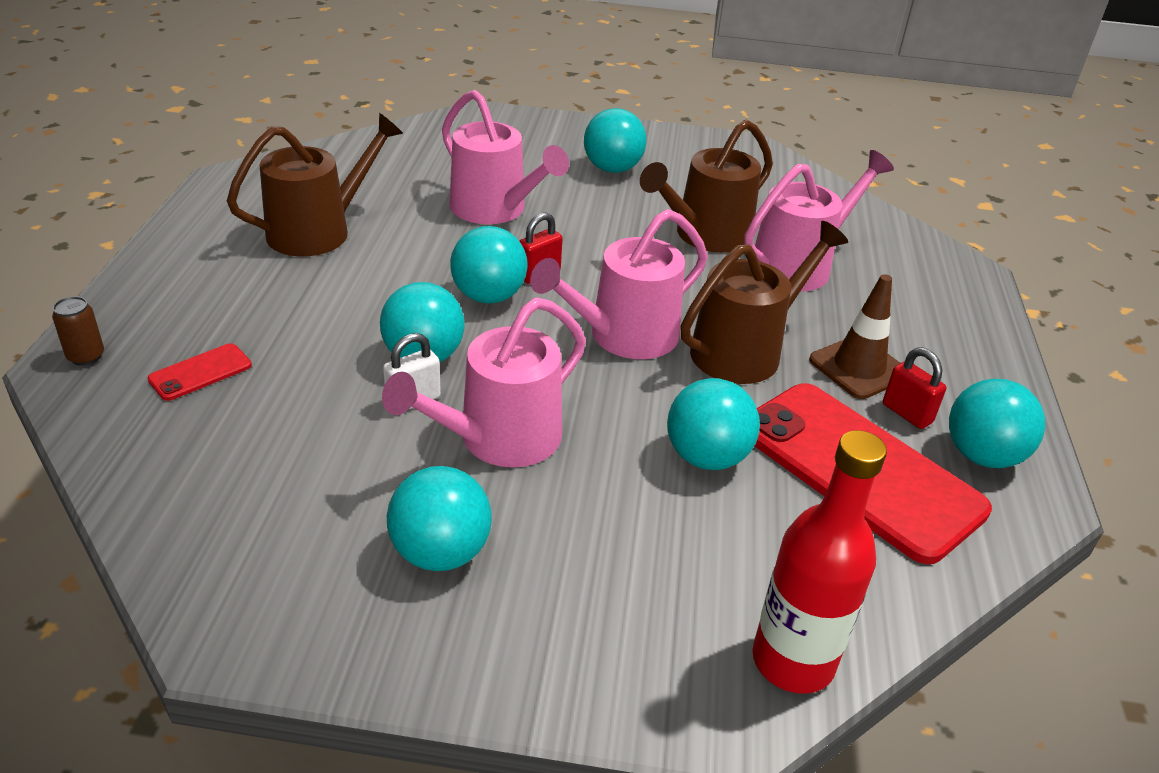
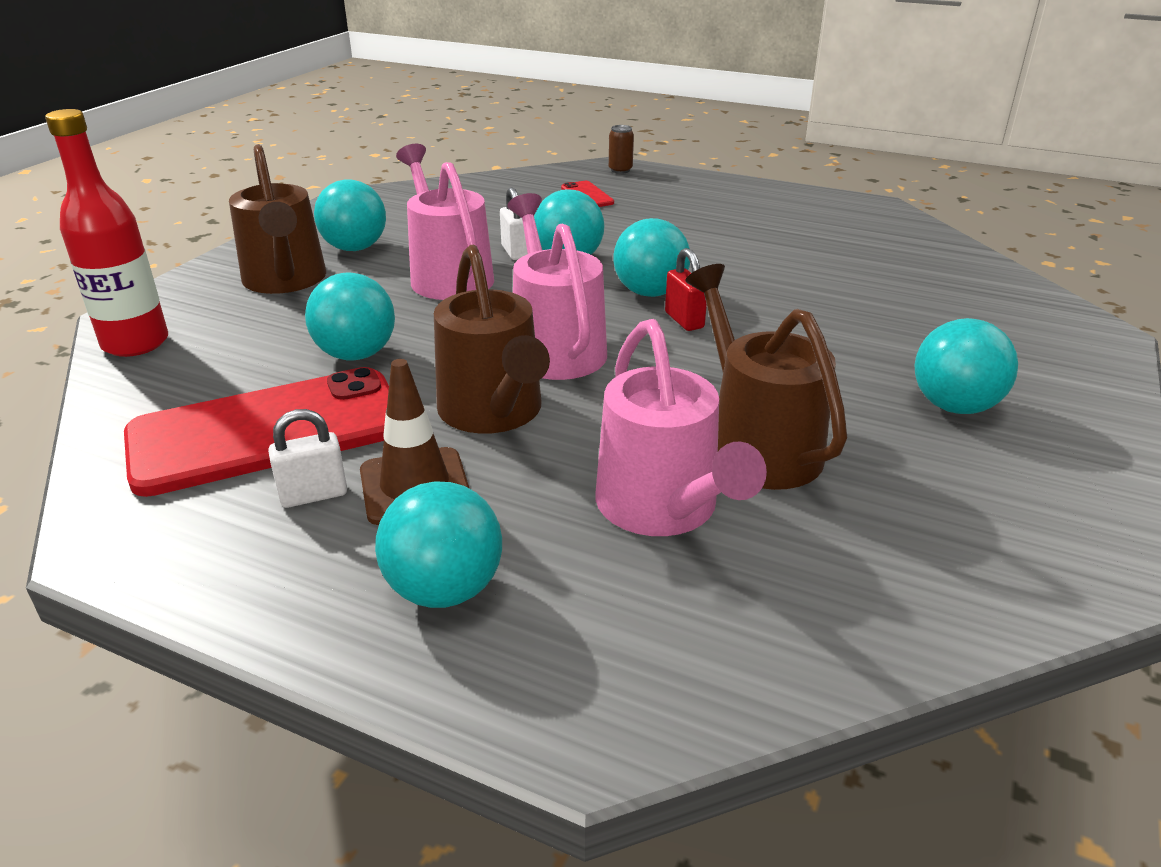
camera: 110 degrees right, 5 degrees down
(318, 231) = (780, 234): brown watering can -> brown watering can (285, 280)
(494, 209) = (826, 314): pink watering can -> none
(907, 413) = (313, 495): red padlock -> white padlock
(982, 455) = (205, 528): turquoise ball -> turquoise ball (444, 589)

